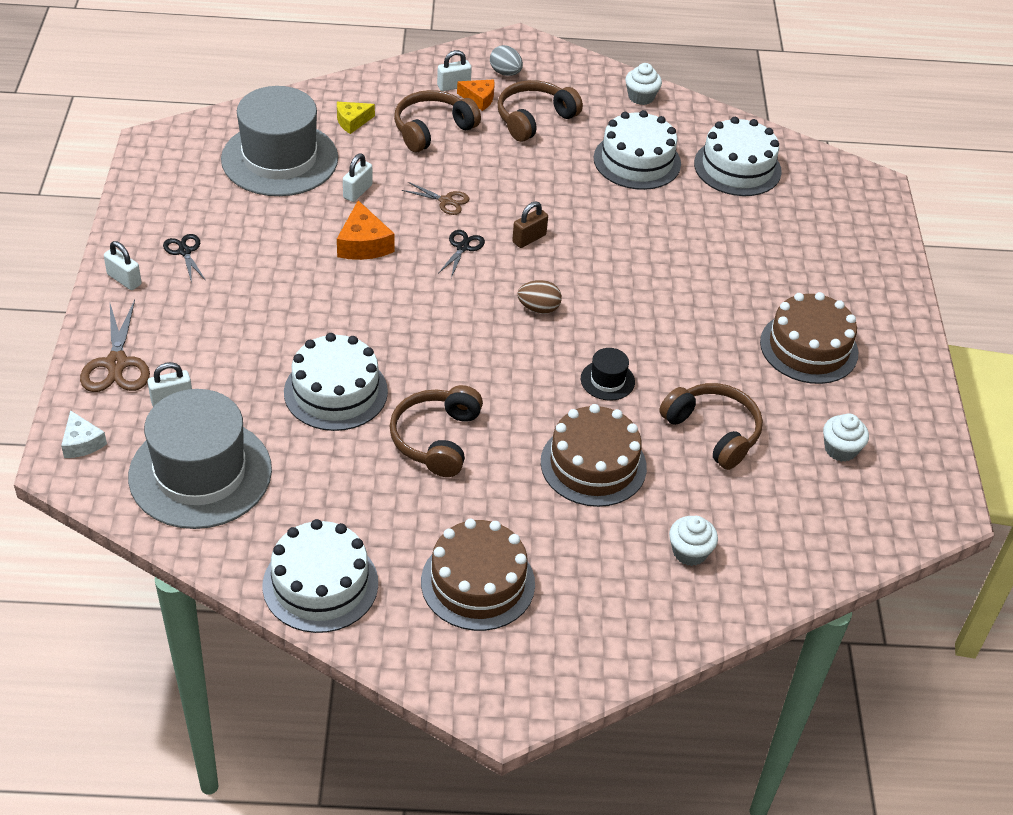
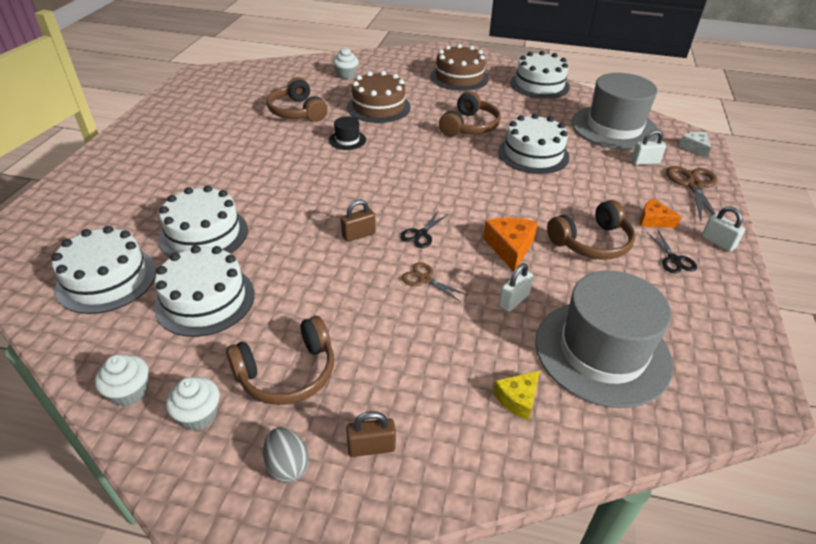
camera: 165 degrees left, 5 degrees down
(352, 121) = (517, 399): yellow cheese -> yellow cheese turned 150 degrees clockwise
(432, 129) = (419, 372): brown headphones -> brown headphones (592, 242)
(453, 86) = (371, 447): white padlock -> brown padlock
(479, 99) = (344, 417): orange cheese -> orange cheese (653, 220)
(538, 308) = (375, 184): brown egg -> none
(688, 219) = (204, 234): none -> white cake
(808, 347) = (195, 141): brown cake -> none
(840, 449) = (228, 97): white cupcake -> white cupcake (198, 415)

